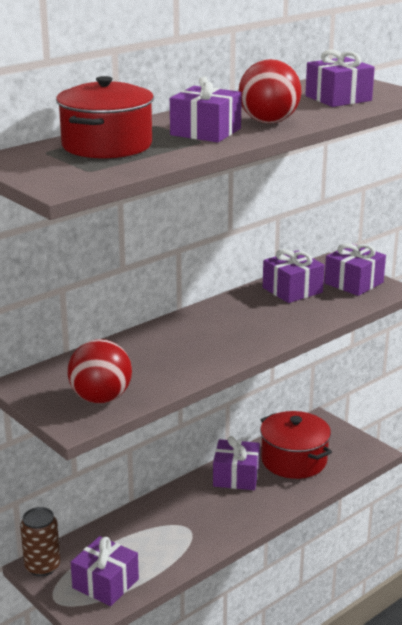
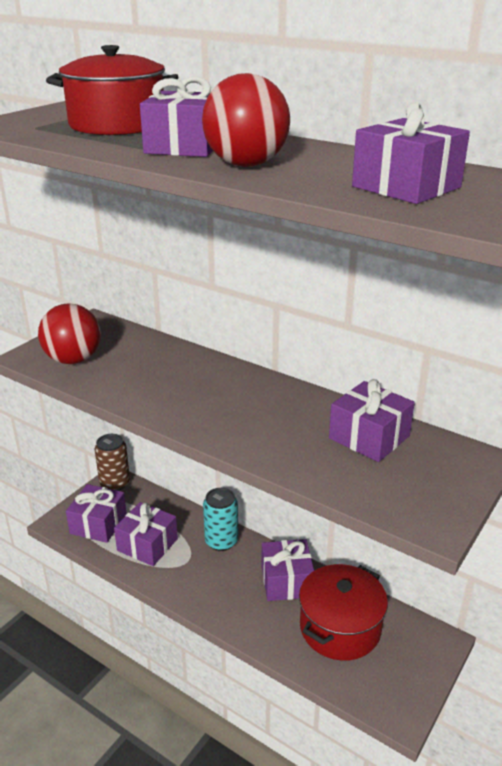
camera: 75 degrees right, 5 degrees up
(171, 504) = (221, 541): none -> turquoise can
(353, 283) = (429, 487): purple gift -> purple gift (147, 544)

